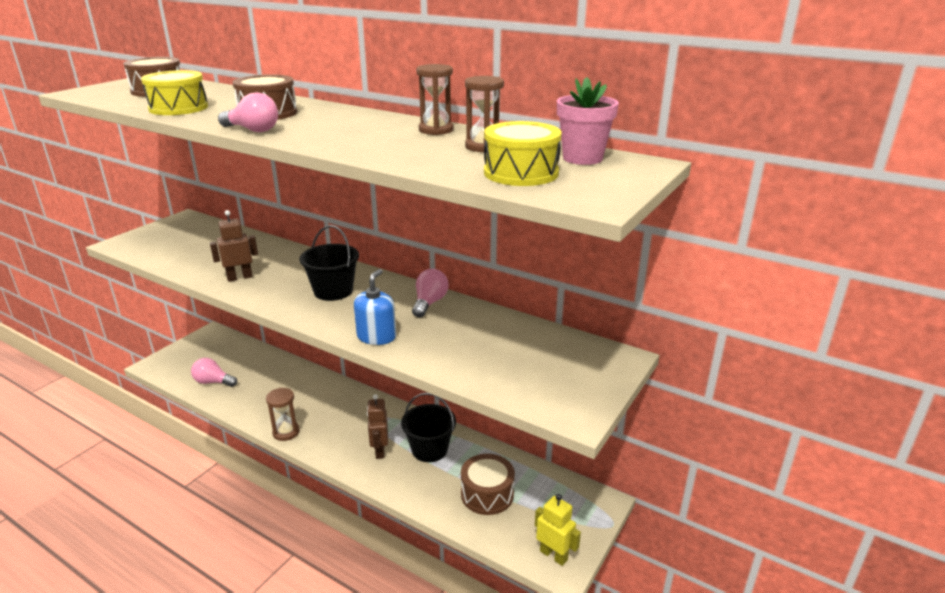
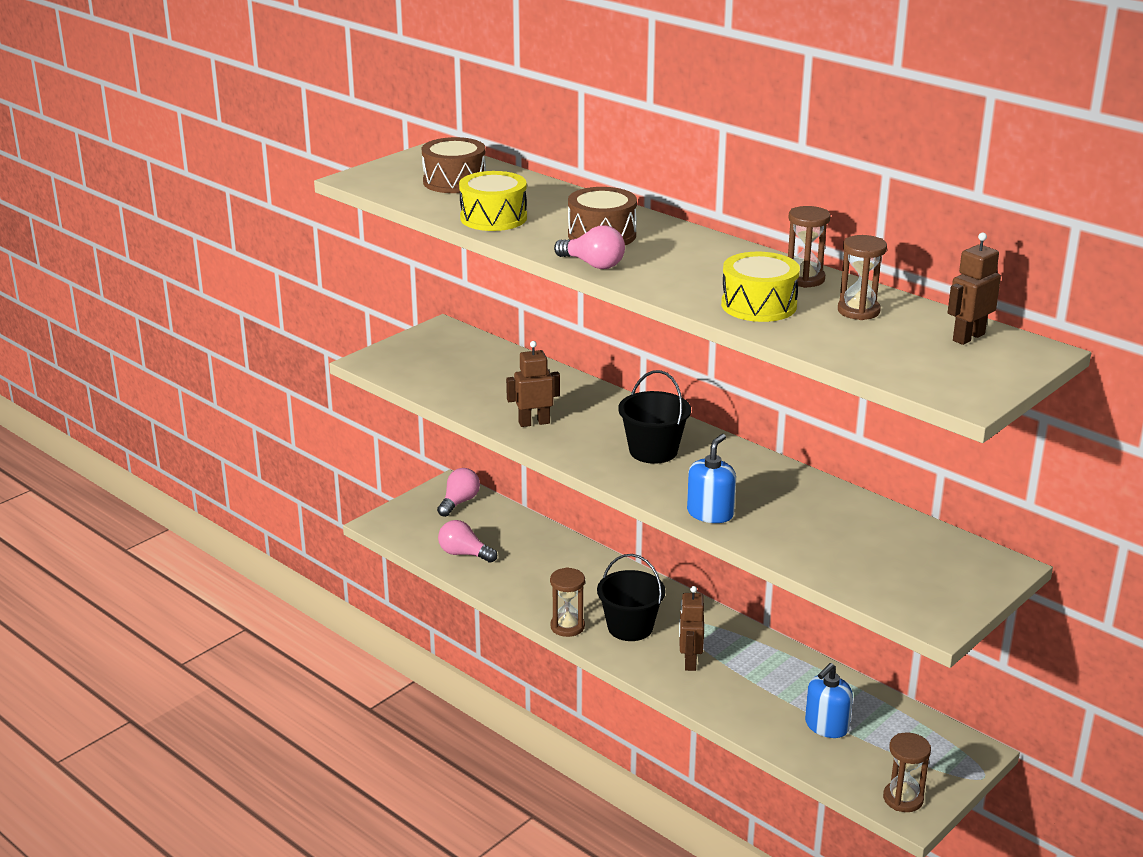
camera: 10 degrees right, 0 degrees up
(429, 303) = (774, 477): pink light bulb -> pink light bulb (459, 502)
(429, 449) = (755, 667): black bucket -> black bucket (630, 627)
(487, 494) = (826, 726): brown drum -> blue soap dispenser
(521, 173) = (895, 353): yellow drum -> yellow drum (759, 305)
(553, 555) = (903, 799): yellow robot -> brown hourglass
(582, 158) = (968, 337): pink flower pot -> brown robot

